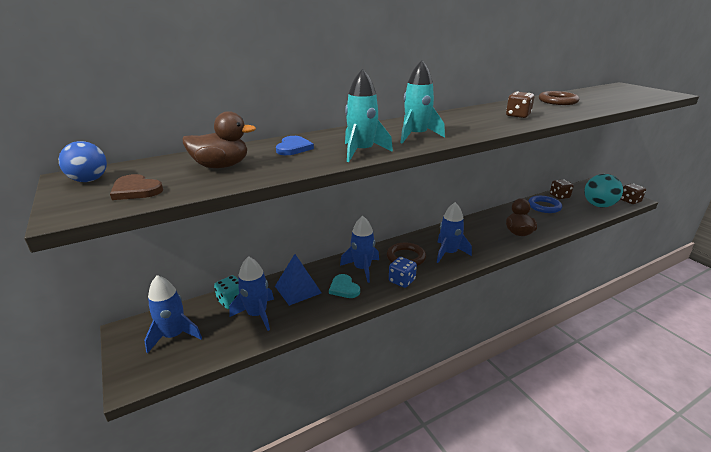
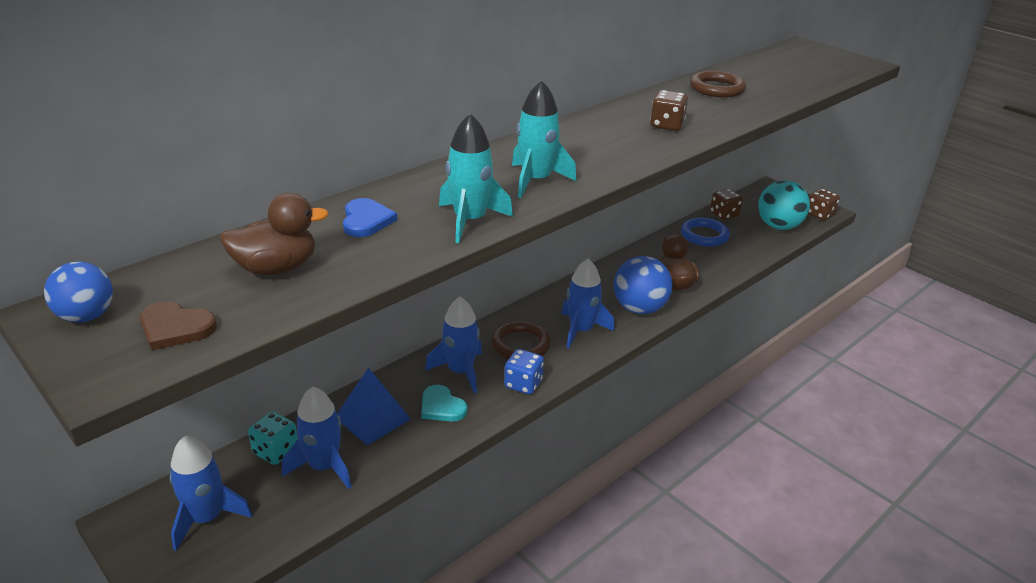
camera: 15 degrees left, 5 degrees up
(492, 244) = (639, 308): none -> blue ball

